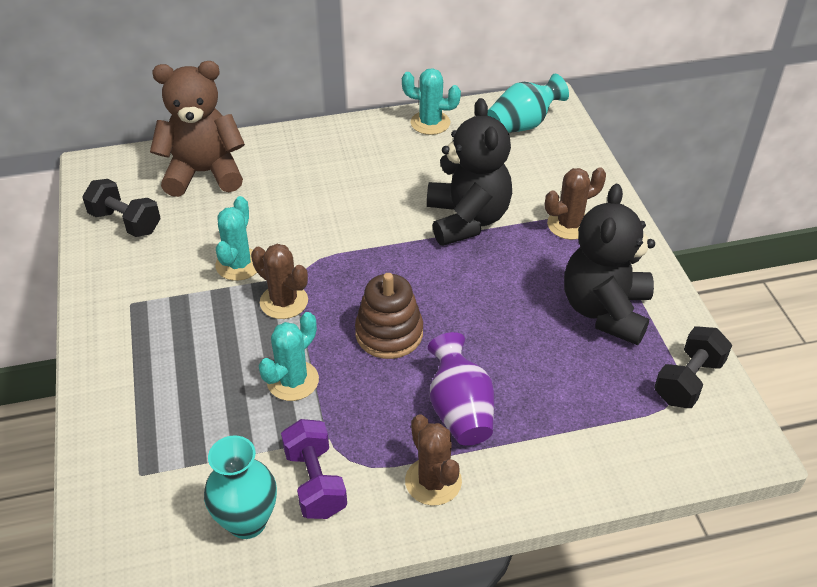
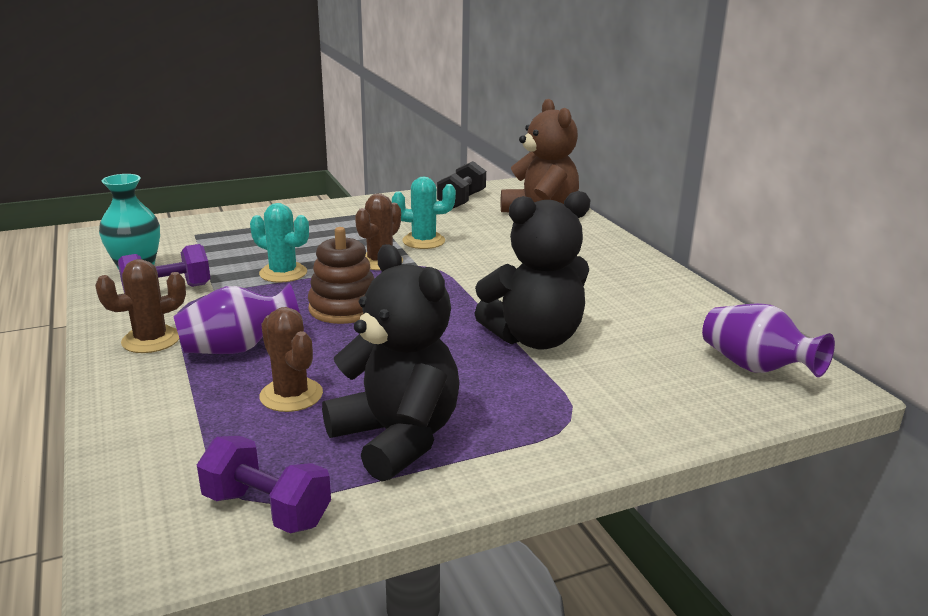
camera: 80 degrees right, 20 degrees down
(430, 123) = (702, 308): turquoise cactus -> none
(523, 124) = (755, 367): turquoise vase -> purple vase
(569, 225) = (559, 408): brown cactus -> brown cactus (291, 395)
(605, 311) = (397, 438): black teddy bear -> black teddy bear turned 45 degrees clockwise
(688, 381) = (267, 509): black dumbbell -> purple dumbbell

